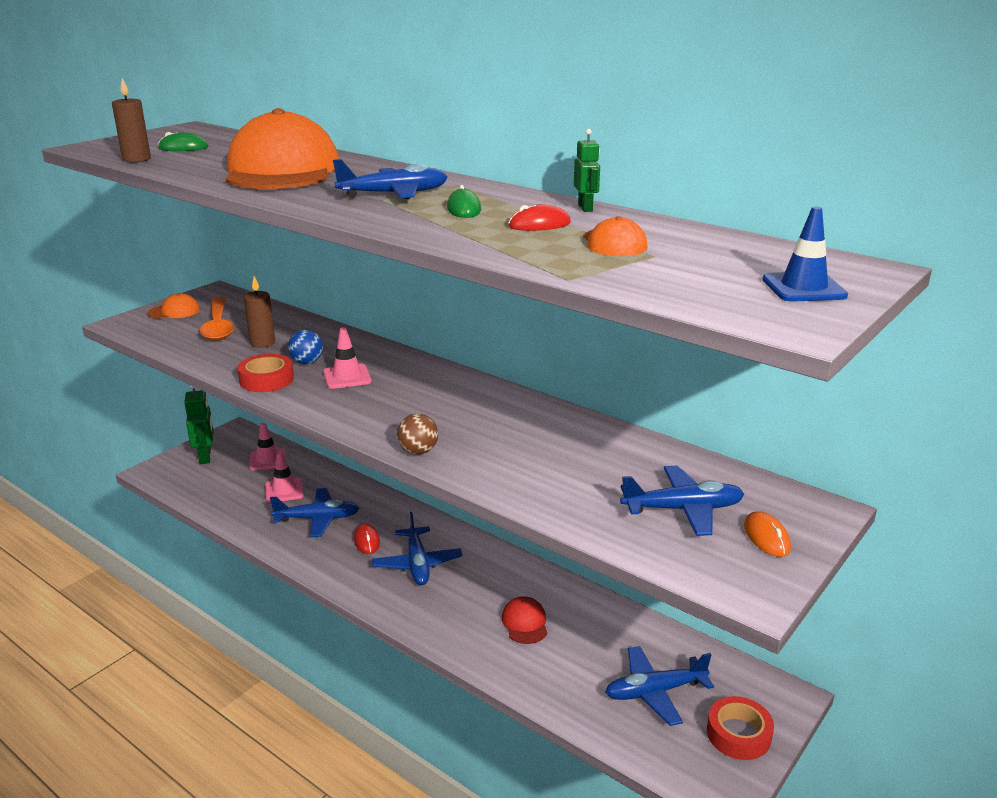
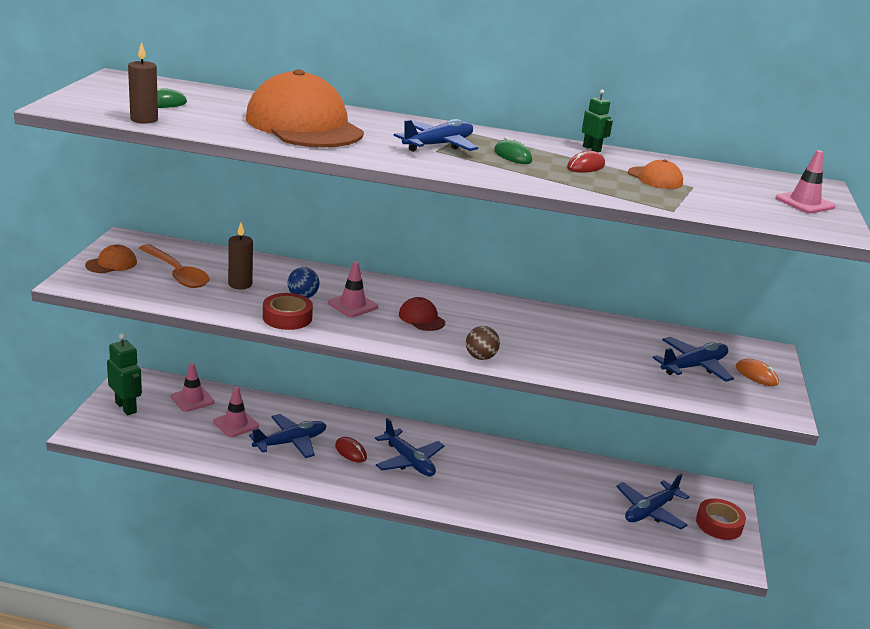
camera: 30 degrees left, 0 degrees up
(525, 623) = (527, 486): red cap -> red cap (421, 318)
(803, 288) = (804, 203): blue traffic cone -> pink traffic cone

